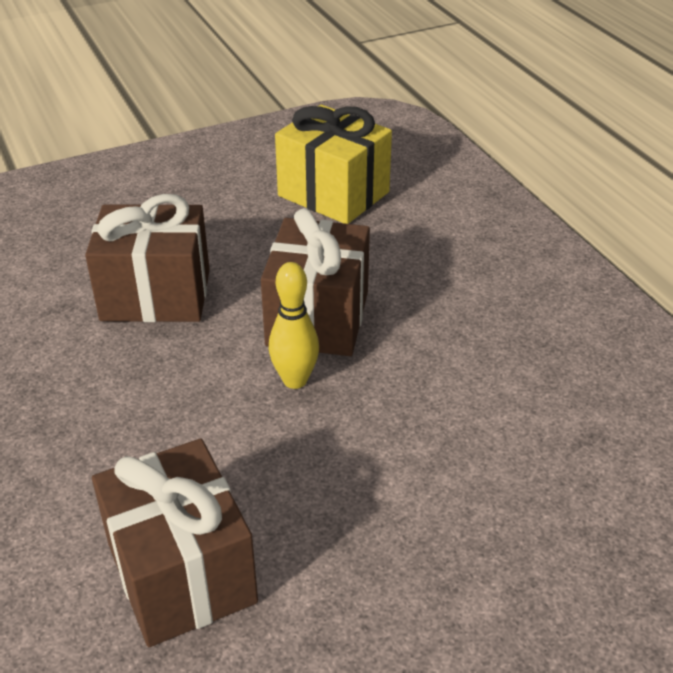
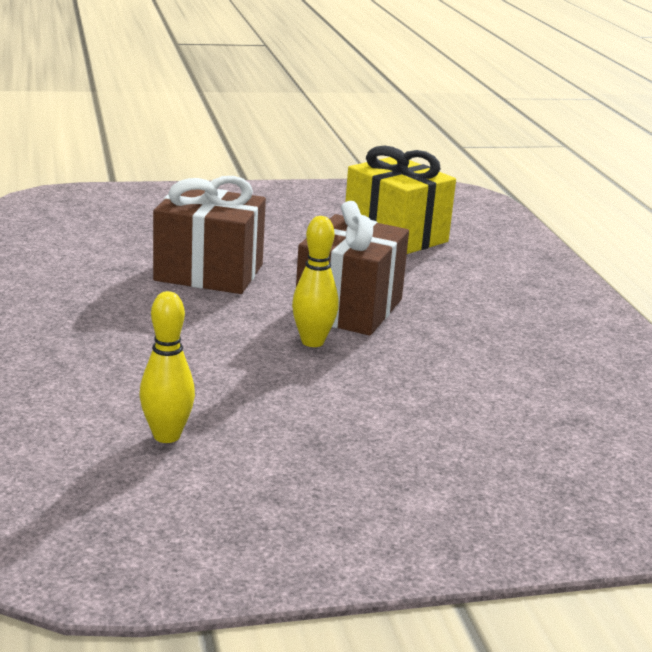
camera: 10 degrees right, 15 degrees down
(181, 573) = (166, 436): brown gift -> yellow bowling pin

